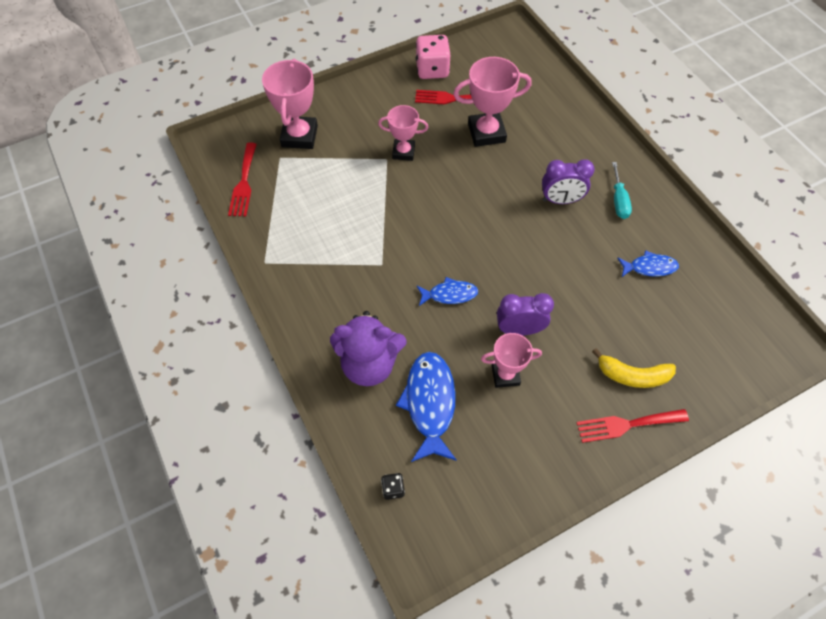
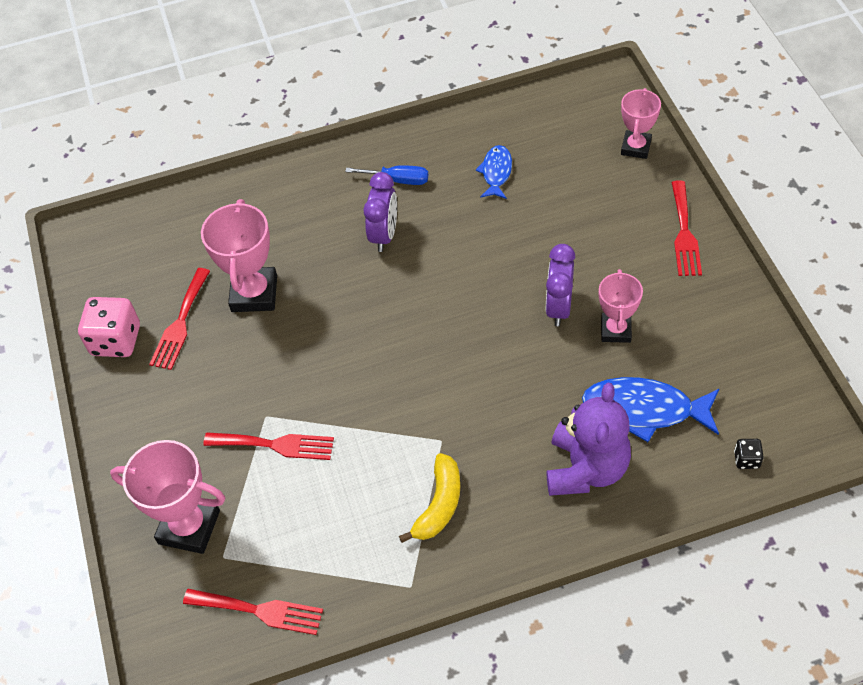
camera: 75 degrees left, 5 degrees down
(364, 168) = (275, 445): none -> red fork
(403, 152) = (259, 394): pink trophy -> pink trophy (636, 147)
(449, 294) = (500, 370): blue fish -> none
(618, 200) = (398, 180): turquoise screwdriver -> blue screwdriver
(632, 375) = (628, 216): yellow banana -> yellow banana (439, 505)

